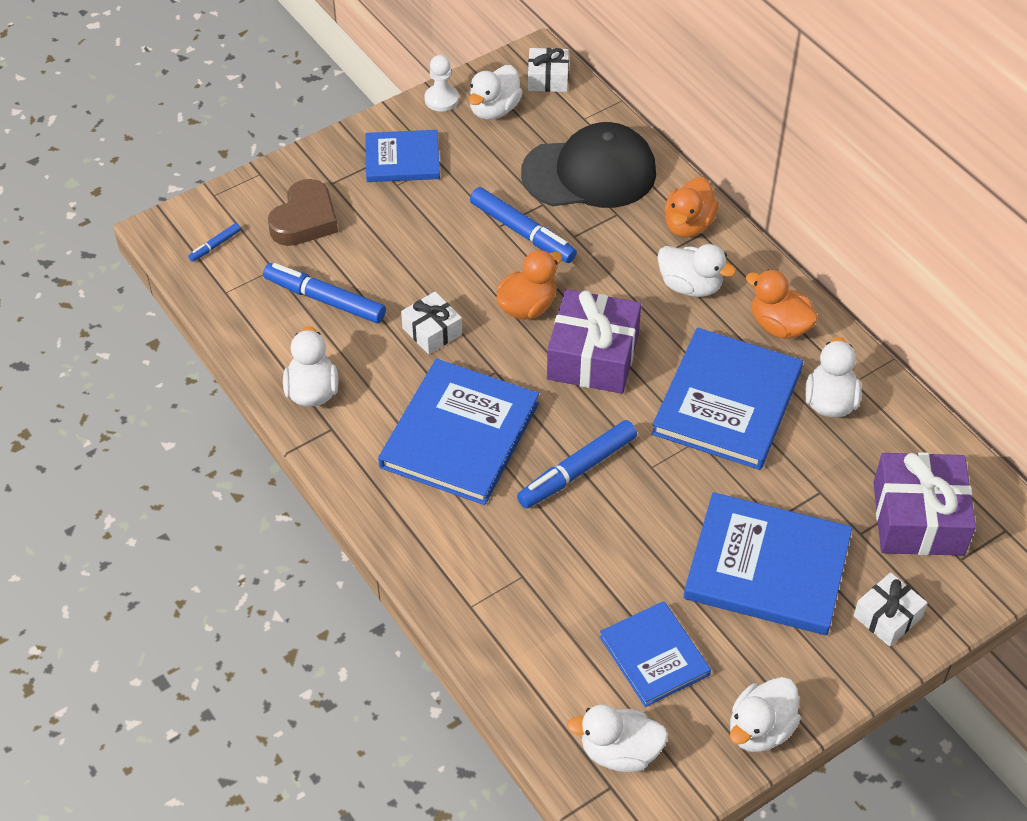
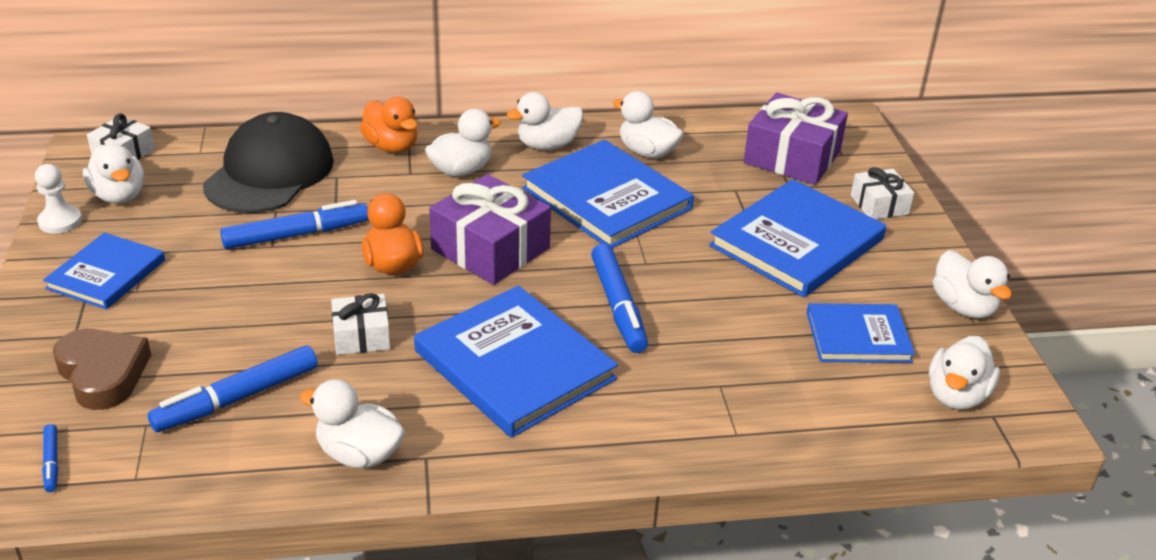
camera: 65 degrees left, 15 degrees down
(779, 326) = (547, 145): orange duck -> white duck

